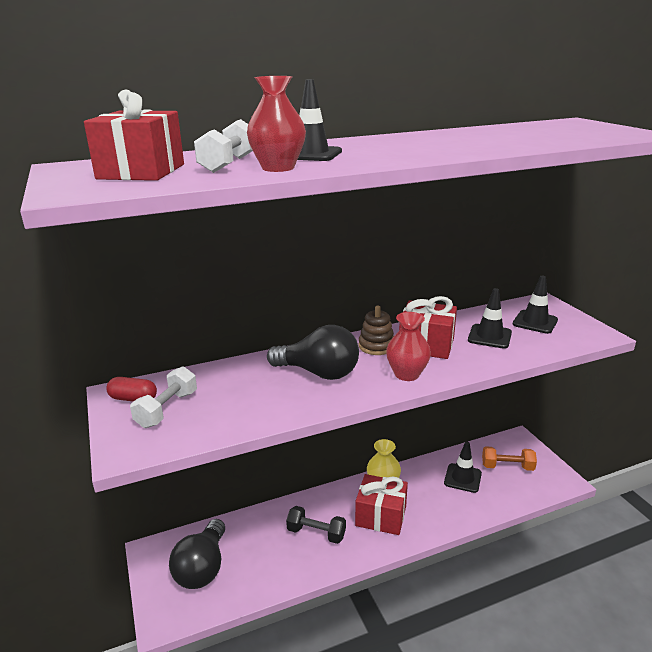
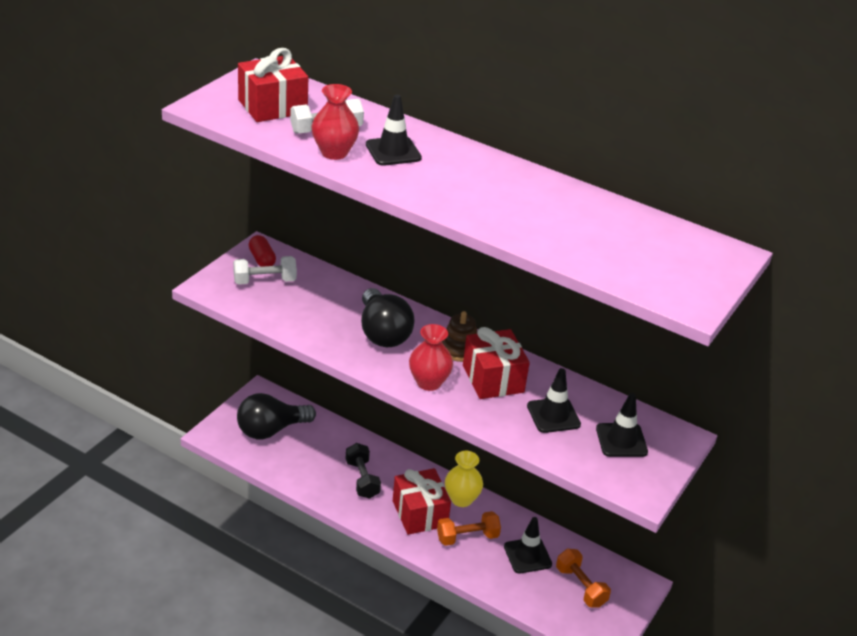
camera: 50 degrees right, 10 degrees up
(424, 501) = (467, 537): none -> orange dumbbell

